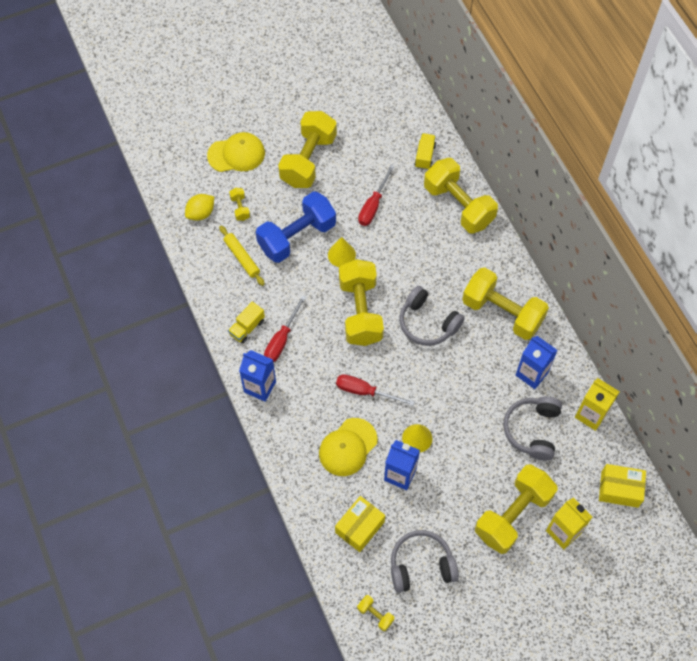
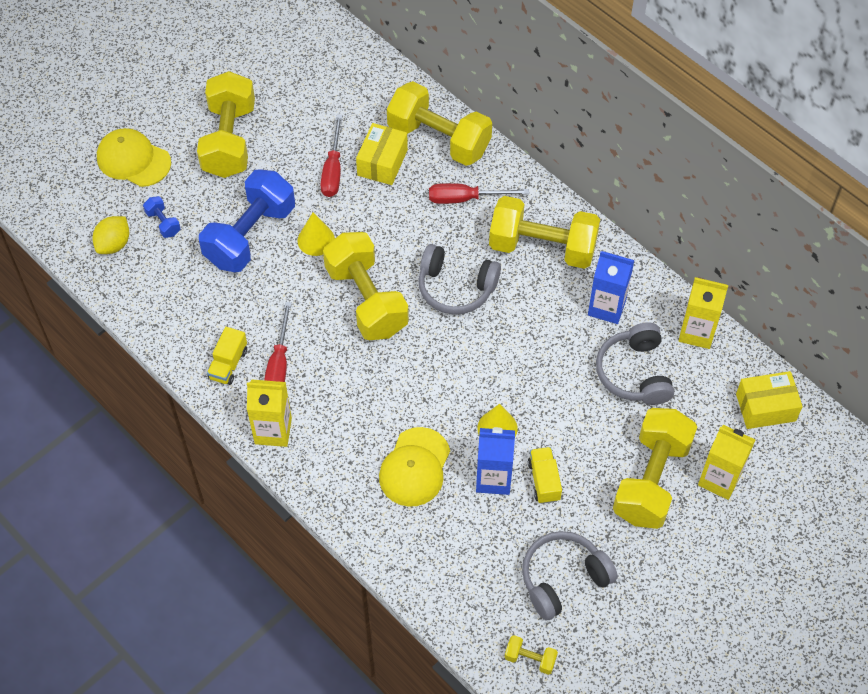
camera: 20 degrees left, 5 degrees down
(236, 154) = (133, 160): yellow cap -> yellow cap turned 120 degrees counterclockwise
(240, 208) = (163, 223): yellow dumbbell -> blue dumbbell
(242, 258) = (189, 282): yellow rolling pin -> none
(260, 387) = (273, 431): blue carton -> yellow carton
(359, 527) = (468, 559): yellow box -> yellow box (382, 162)
(365, 391) = (410, 393): red screwdriver -> red screwdriver (465, 198)
(424, 156) = (374, 94): yellow truck -> yellow truck (544, 481)

